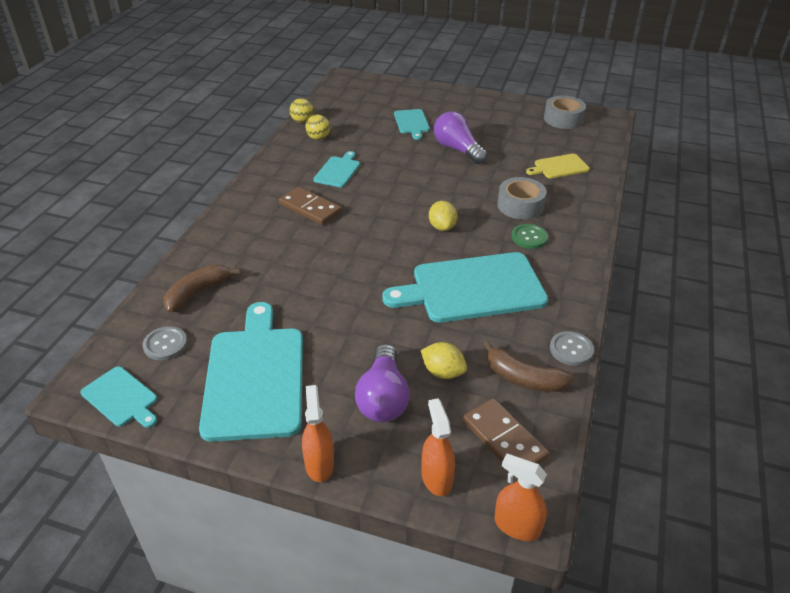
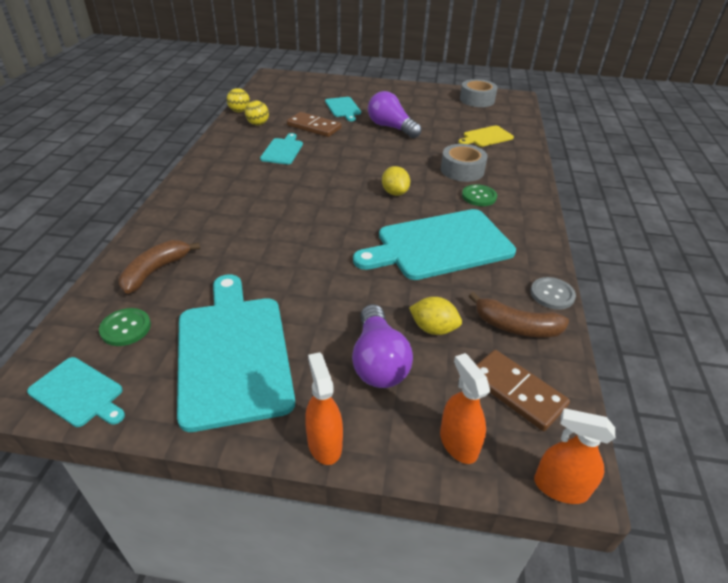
camera: 10 degrees left, 0 degrees up
(165, 344) = (125, 328): grey button -> green button
(310, 208) = (261, 184): brown domino -> brown domino (314, 127)

